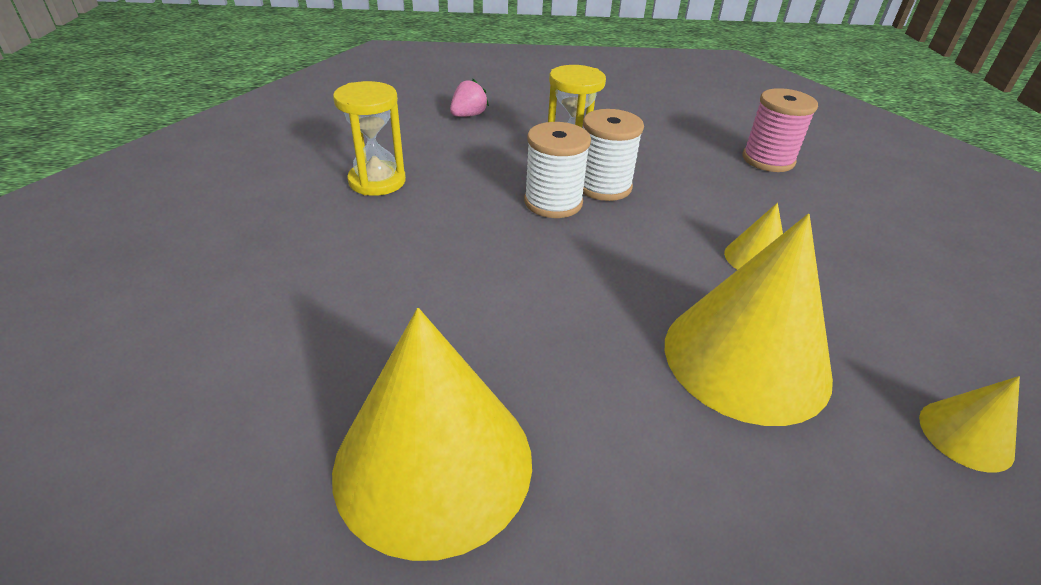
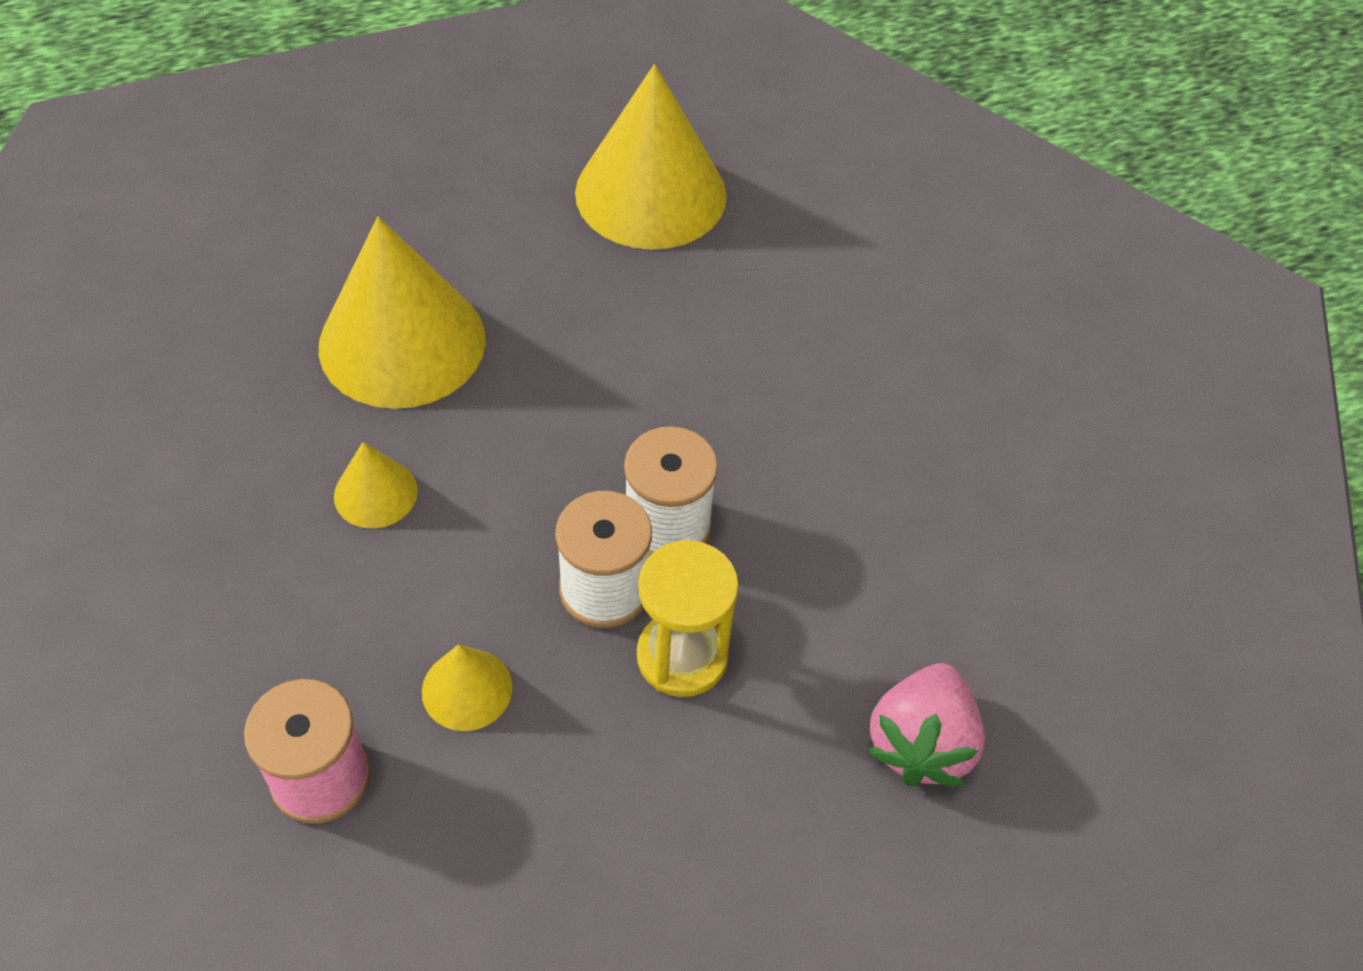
camera: 160 degrees right, 15 degrees up
(377, 181) = (931, 493): yellow hourglass -> none
(468, 115) = (920, 743): pink strawberry -> pink strawberry, size x1.57
(965, 435) = (209, 317): yellow cone -> yellow cone (467, 689)

